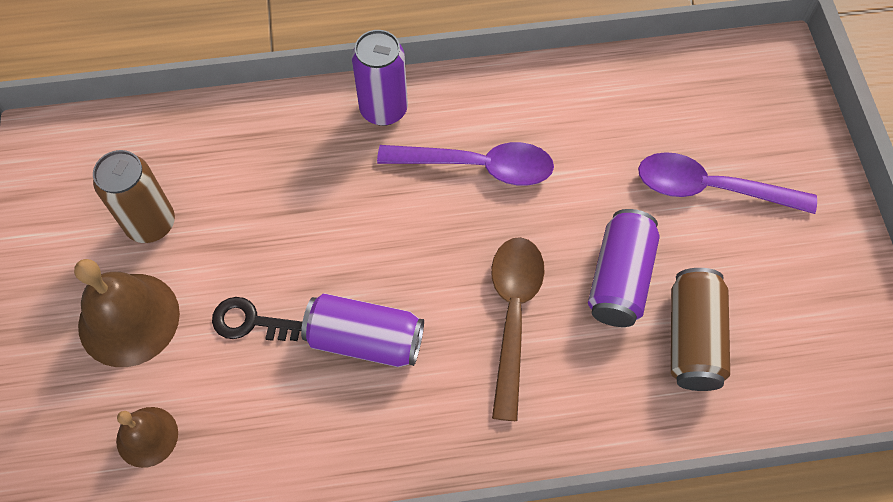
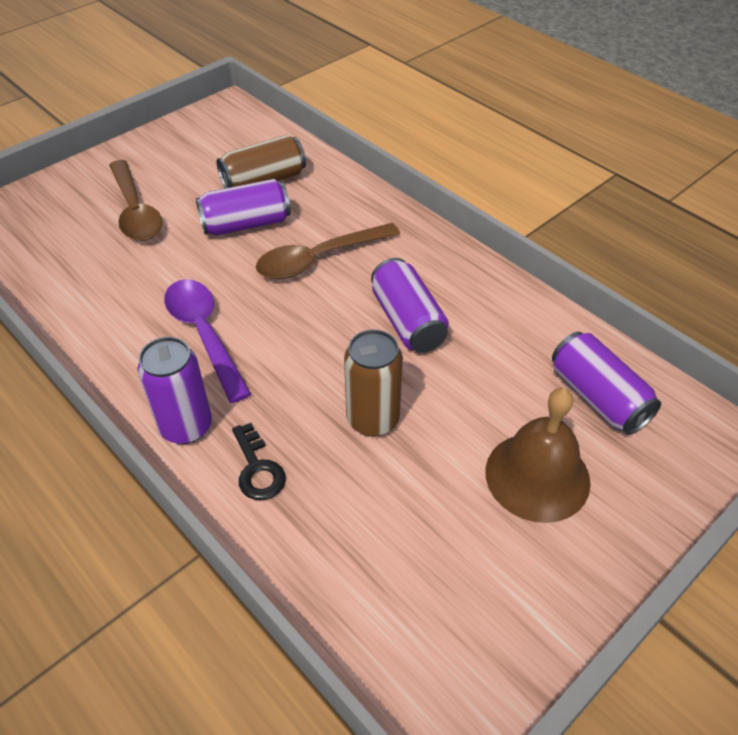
camera: 125 degrees left, 15 degrees down
(147, 436) = (598, 397): brown bell -> purple can
(151, 224) = (445, 528): brown can -> brown can (373, 419)
(250, 322) = (459, 394): black key -> black key (258, 469)
(711, 188) = (135, 211): purple spoon -> brown spoon

